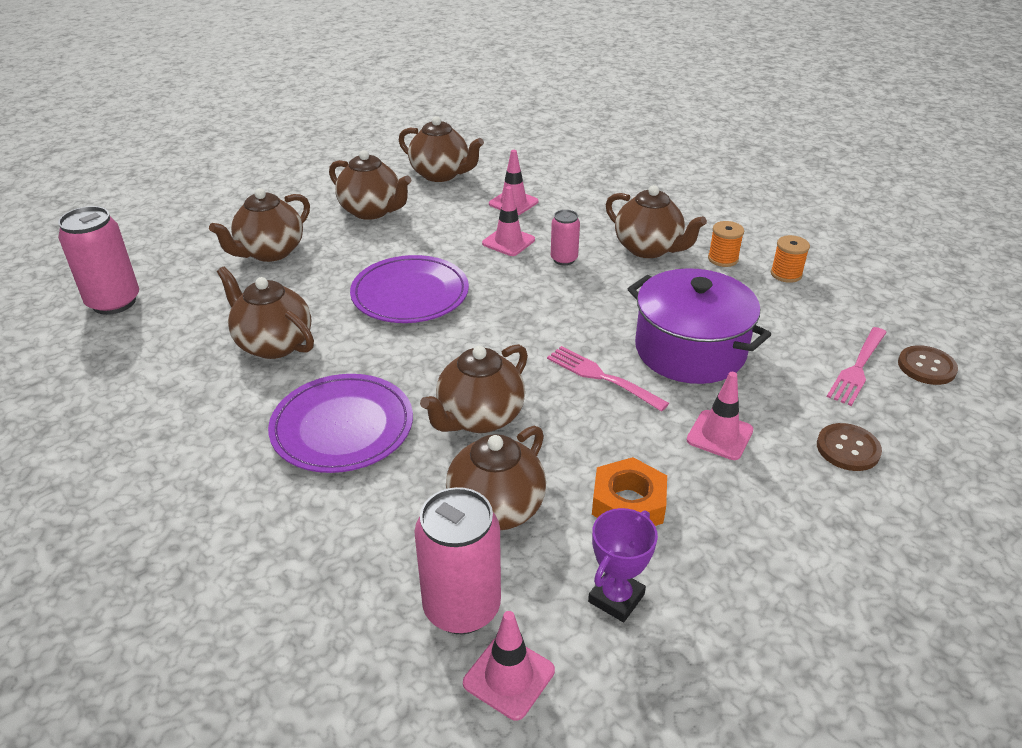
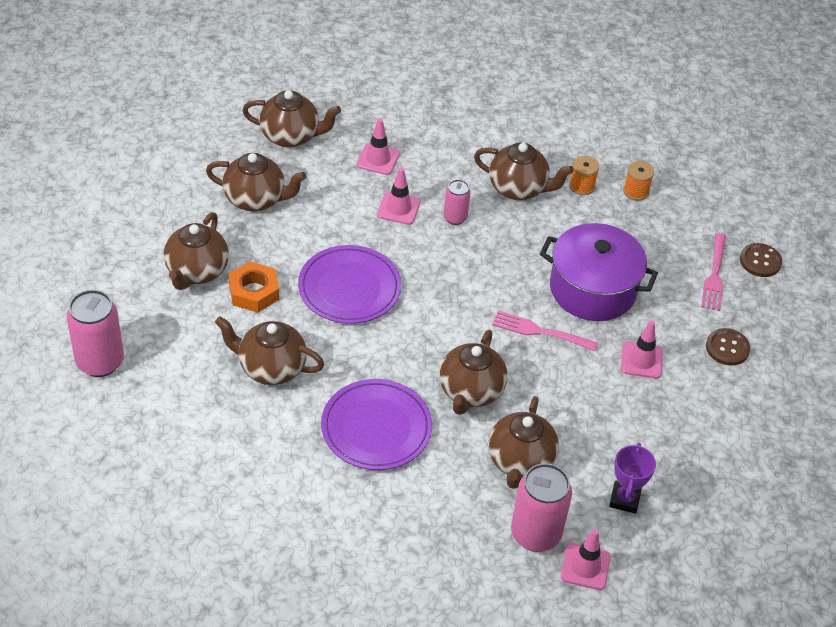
camera: 25 degrees left, 10 degrees up
(628, 503) = (603, 431): orange nut -> orange nut (254, 292)

